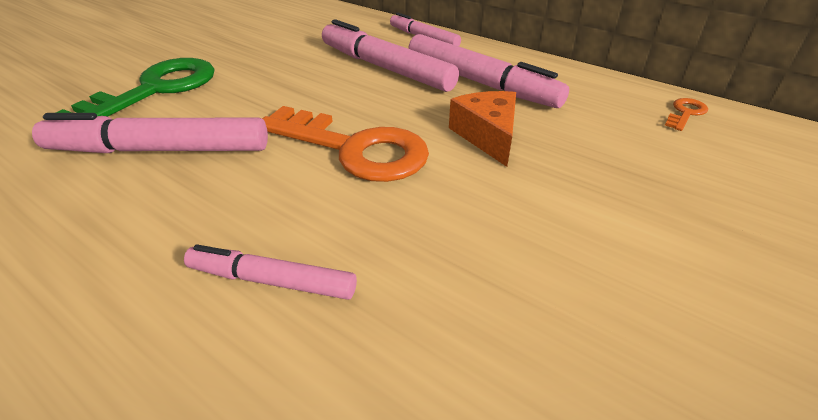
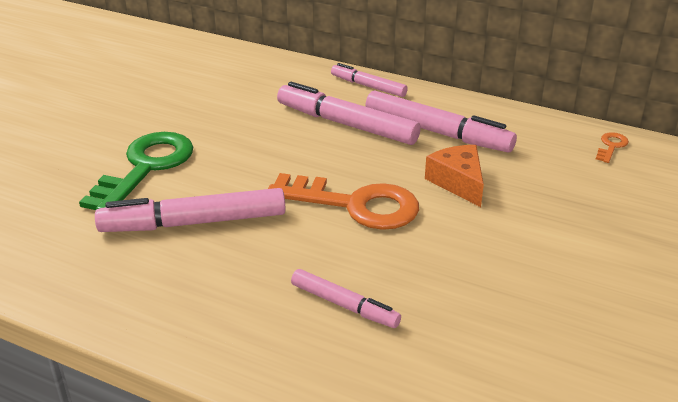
camera: 10 degrees left, 5 degrees down
(272, 281) = (344, 305): pink marker -> pink marker turned 150 degrees counterclockwise

